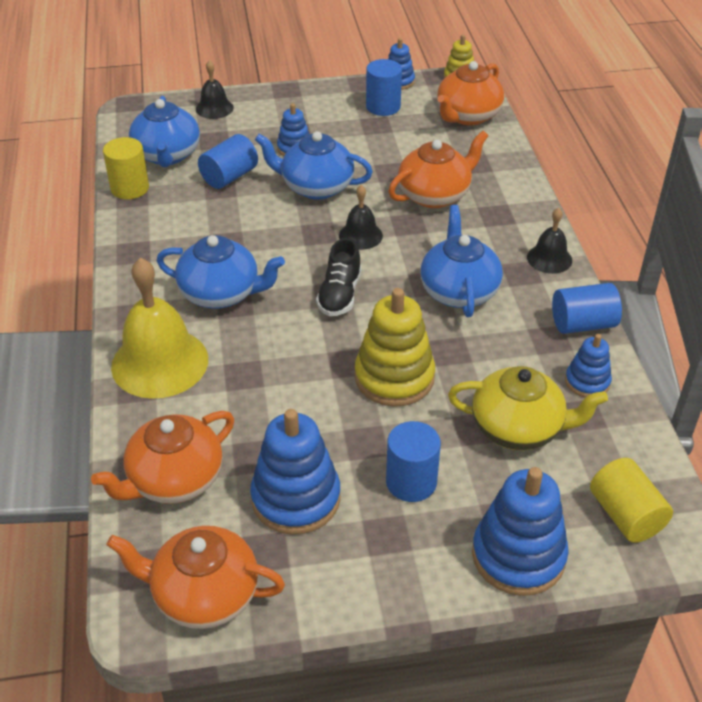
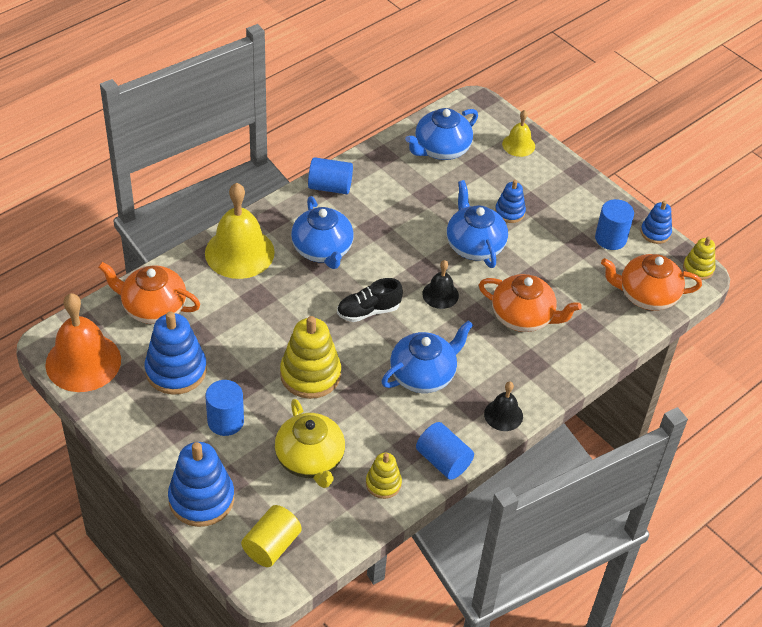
camera: 55 degrees right, 5 degrees up
(130, 188) = (389, 150): yellow cylinder -> none
(204, 595) = (83, 362): orange teapot -> orange bell
(214, 108) = (518, 145): black bell -> yellow bell
(229, 177) = (445, 193): blue cylinder -> blue cylinder (330, 187)
(587, 382) = (383, 483): blue stacking toy -> yellow stacking toy

